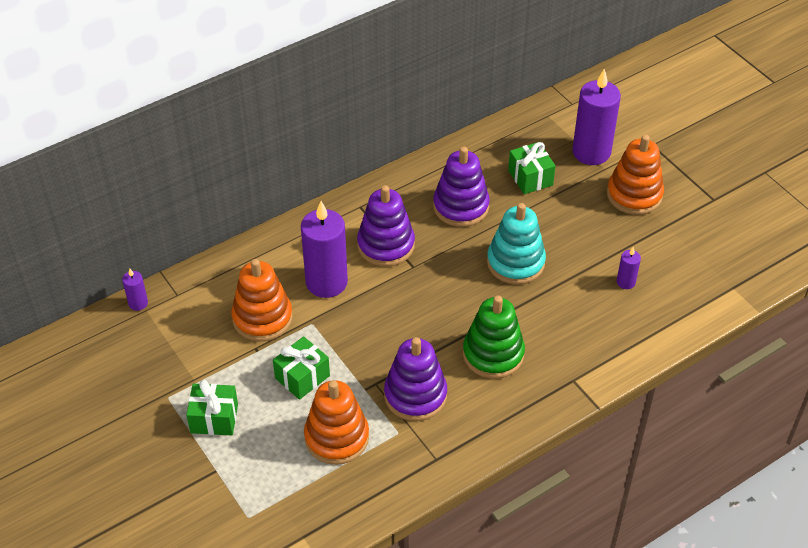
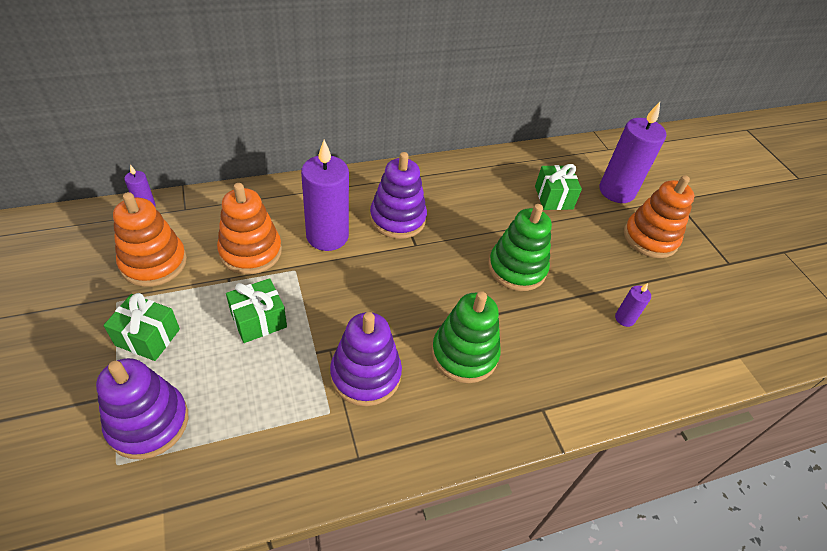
camera: 10 degrees right, 0 degrees up
(336, 437) = (261, 397): orange stacking toy -> orange stacking toy (153, 262)
(461, 206) = (480, 205): purple stacking toy -> purple stacking toy (148, 423)
(515, 262) = (517, 268): turquoise stacking toy -> green stacking toy

